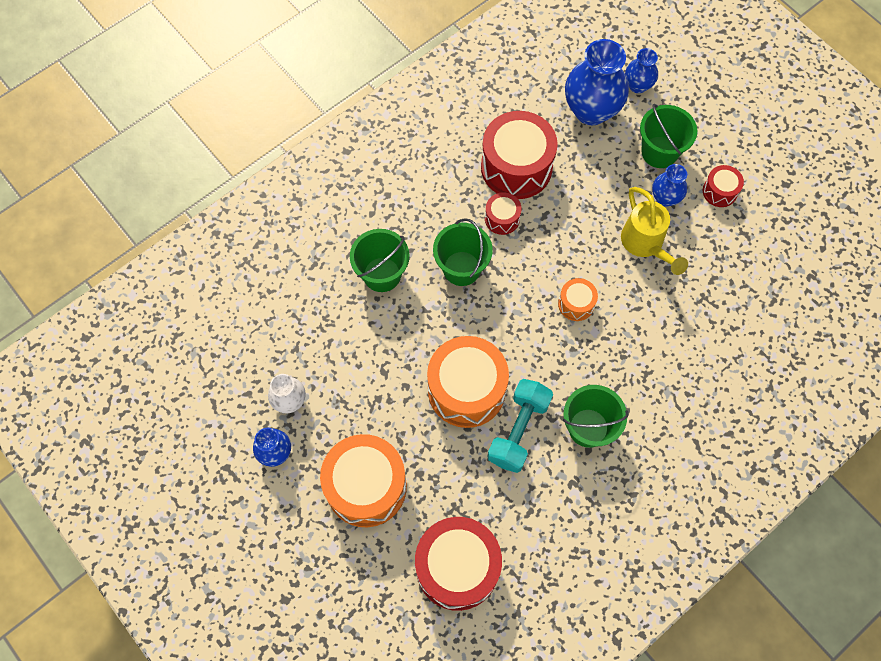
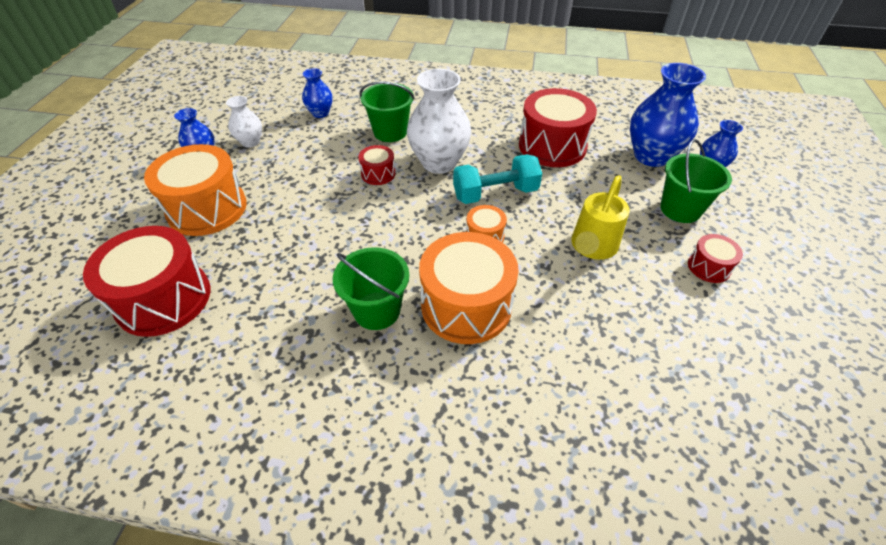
camera: 50 degrees right, 20 degrees down
(461, 268) = (439, 163): green bucket -> white vase
(466, 390) = (340, 217): orange drum -> orange drum (466, 305)
(502, 219) = (503, 160): red drum -> red drum (378, 174)
(518, 430) = (331, 266): turquoise dumbbell -> turquoise dumbbell (495, 194)
(665, 198) = (649, 235): blue vase -> blue vase (320, 113)

